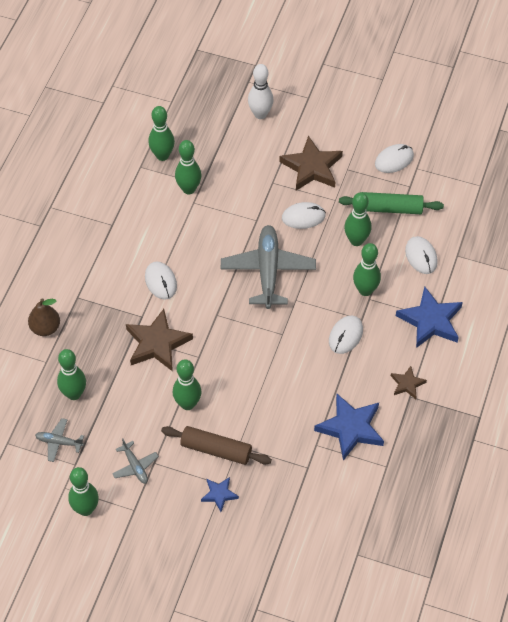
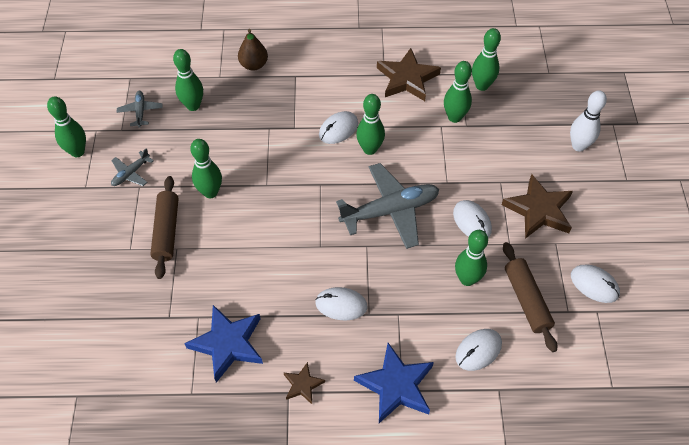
camera: 70 degrees right, 0 degrees up
(157, 343) = (269, 148): brown star -> brown star (407, 78)
(219, 494) = (118, 249): blue star -> none
(365, 290) = (407, 307): green bowling pin -> green bowling pin (370, 149)
(390, 208) = (527, 300): green rolling pin -> brown rolling pin

